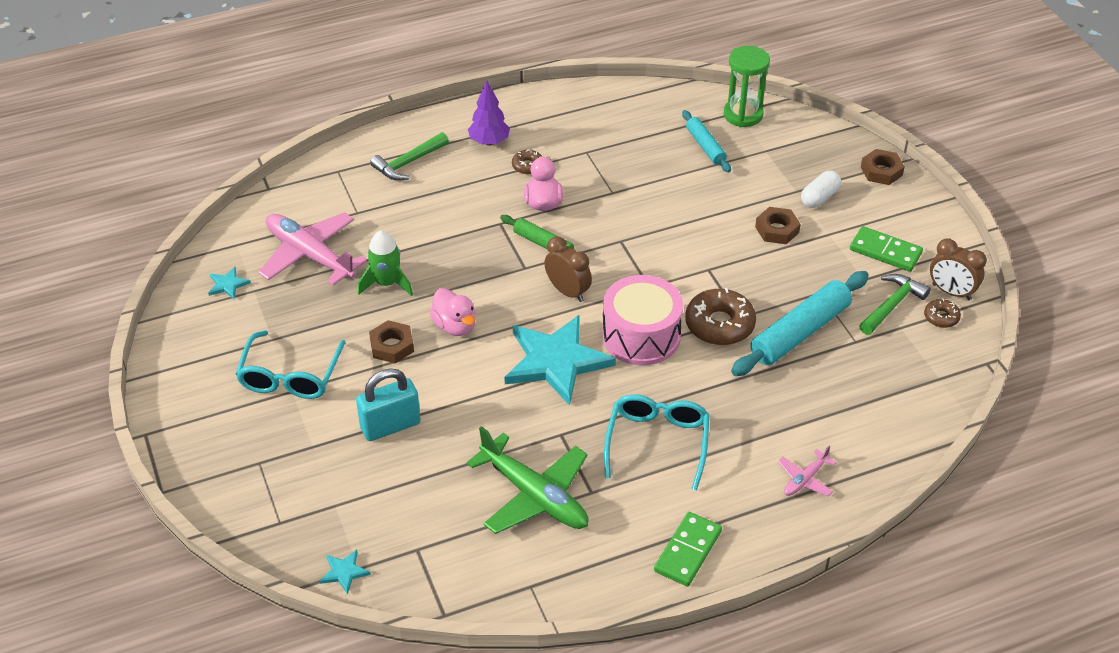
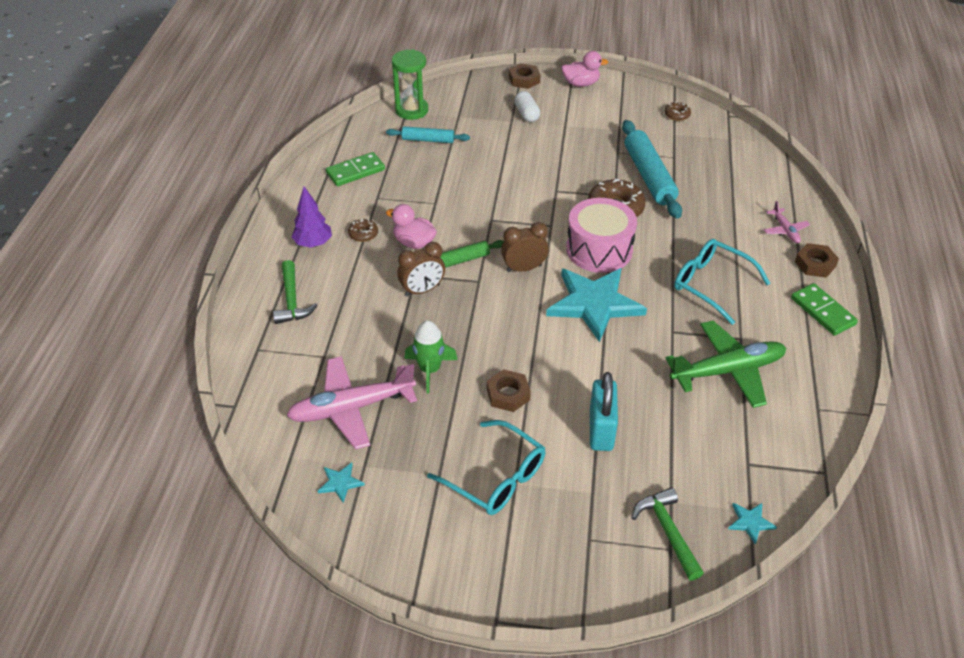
camera: 60 degrees left, 0 degrees up
(455, 326) = (513, 346): pink duck -> pink duck (581, 84)
(777, 229) = (542, 144): brown nut -> brown nut (815, 264)
(885, 251) = (600, 110): green domino -> green domino (355, 171)
(892, 305) = (652, 128): green hammer -> green hammer (667, 531)
(951, 292) = (657, 101): brown clock -> brown clock (422, 290)

